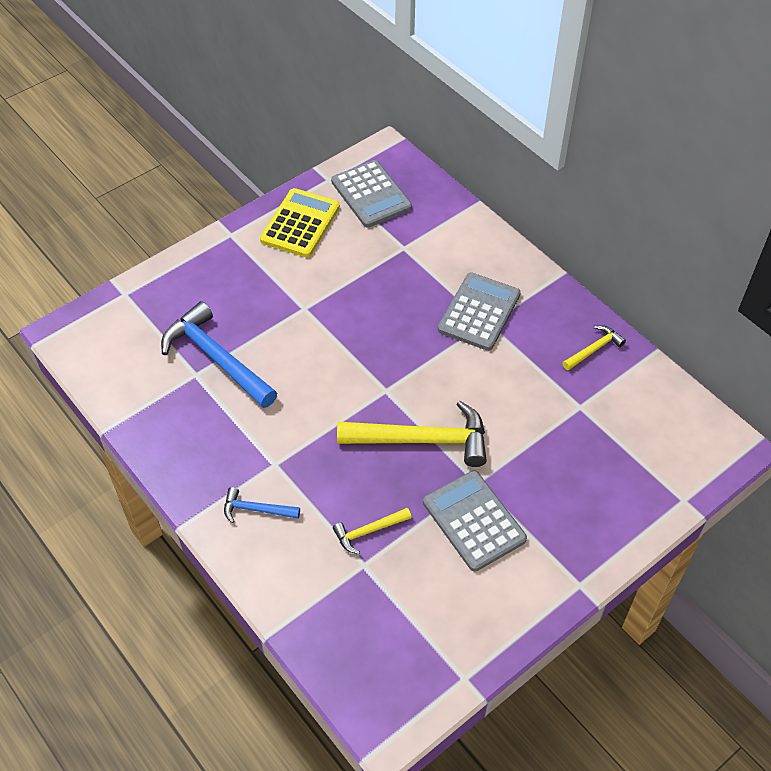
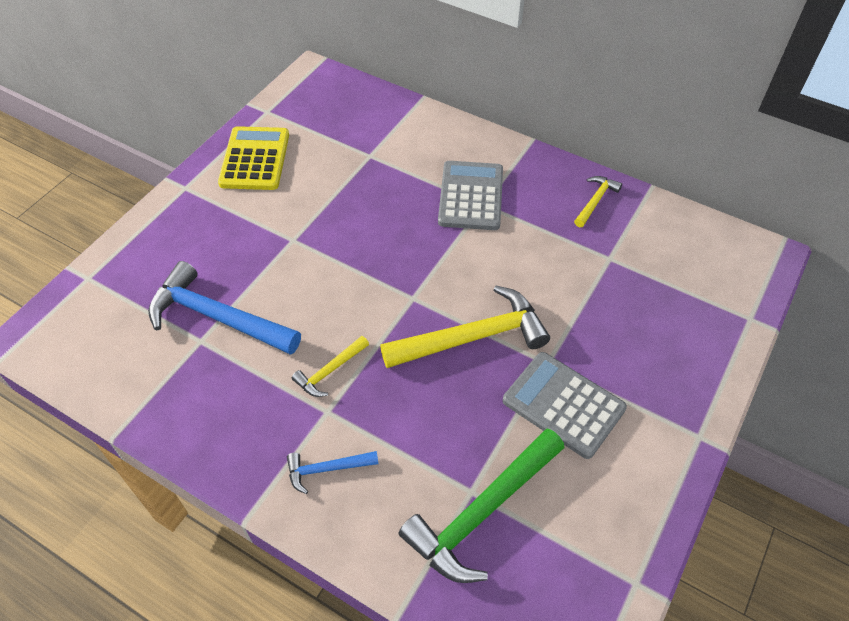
camera: 20 degrees left, 0 degrees up
(365, 583) = (482, 512): none -> green hammer
(368, 531) = (460, 453): yellow hammer -> yellow hammer (330, 371)
(371, 194) = (316, 115): grey calculator -> none

